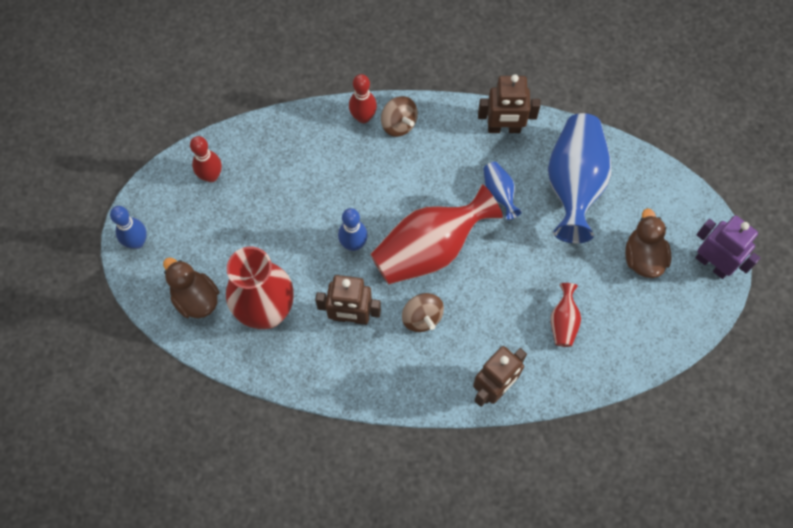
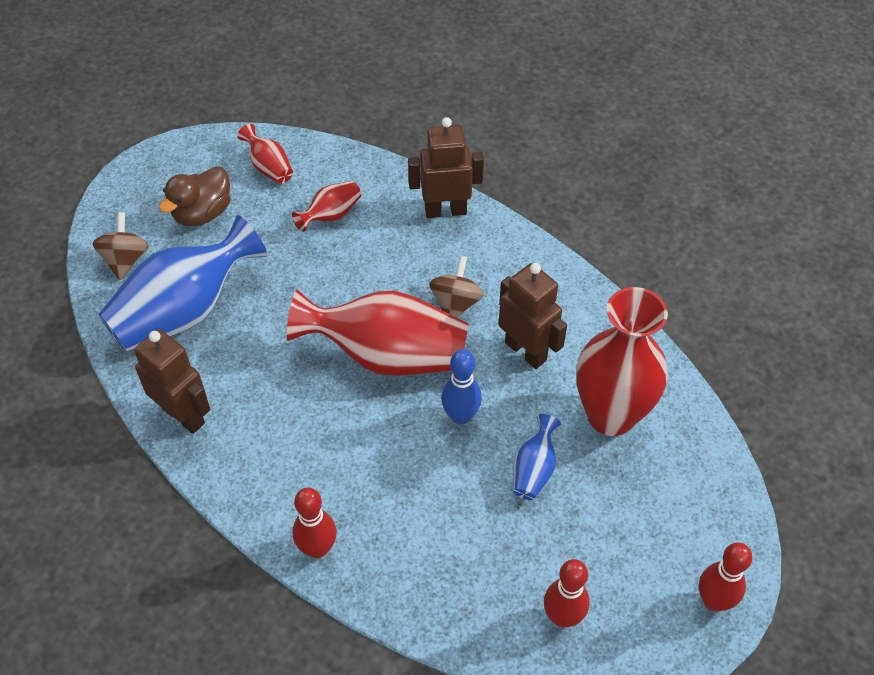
camera: 140 degrees left, 15 degrees down
(137, 242) = (714, 601): blue bowling pin -> red bowling pin
(196, 298) = (682, 484): brown duck -> none
(398, 124) = (287, 508): brown spinning top -> brown spinning top (125, 260)
(499, 193) = (263, 356): blue vase -> blue vase (534, 469)
(644, 327) = (269, 167): none -> red vase
(712, 264) = (154, 170): purple robot -> none

